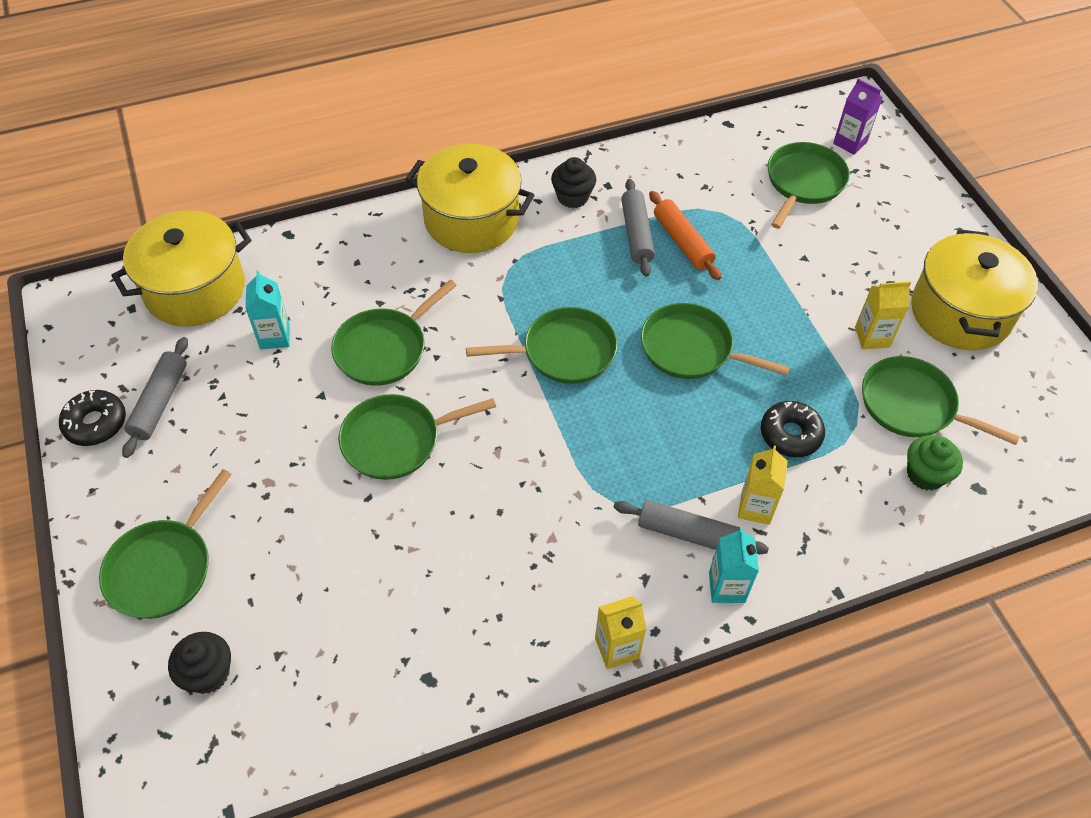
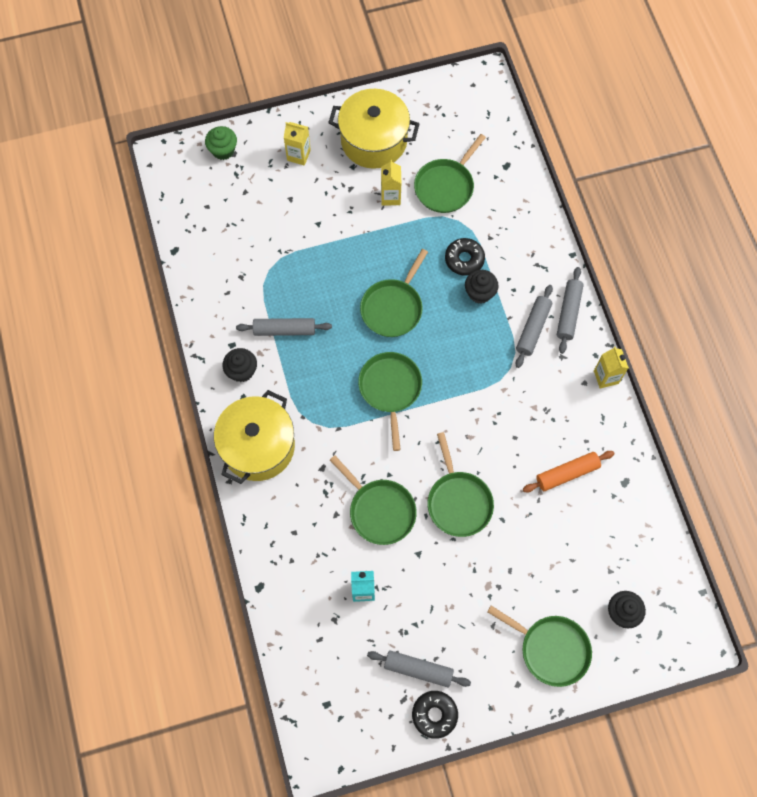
camera: 85 degrees left, 15 degrees up
(195, 289) = (311, 655): yellow pot -> none
(682, 242) = (295, 300): orange rolling pin -> orange rolling pin (567, 473)
(726, 587) = (568, 313): turquoise carton -> grey rolling pin
(737, 457) = (479, 293): none -> black cupcake
(755, 507) = (516, 288): yellow carton -> yellow carton (298, 155)
(803, 182) = (244, 210): green pan -> none
(850, 143) = (206, 171): purple carton -> none
(925, 474) = (496, 191): green cupcake -> green cupcake (223, 150)

